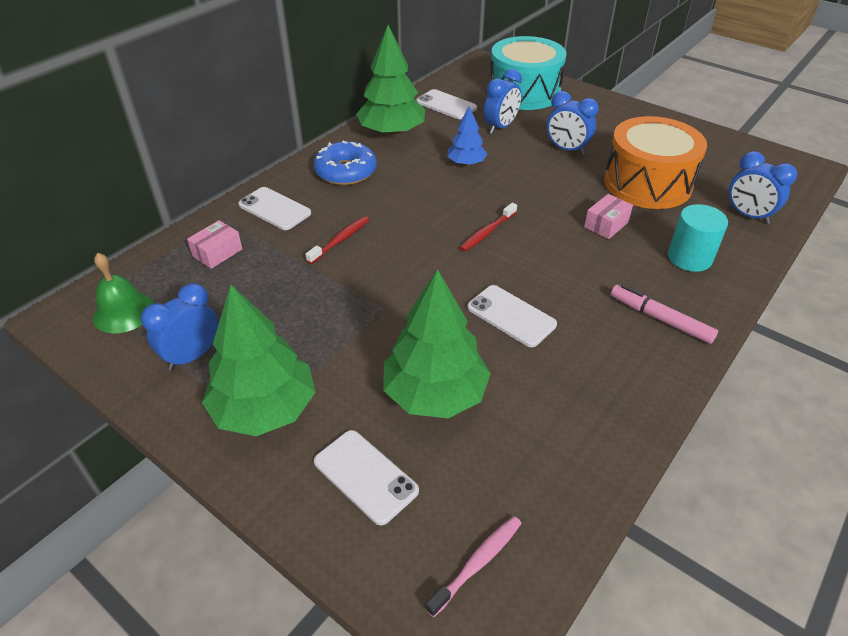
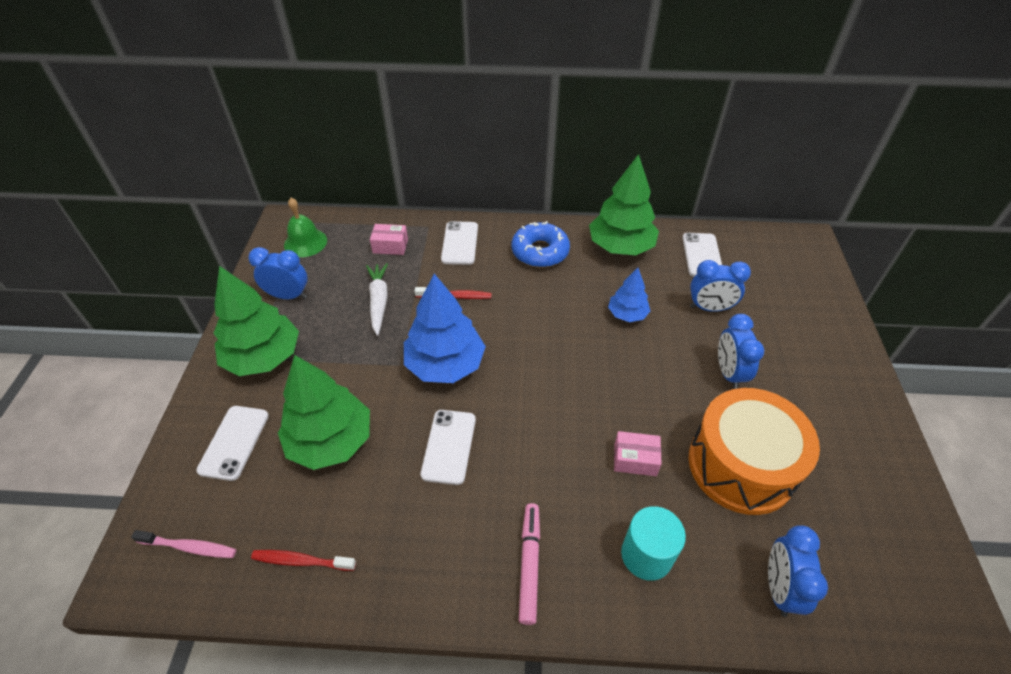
camera: 55 degrees right, 5 degrees up
(286, 291) = (379, 301): none -> white carrot
(416, 280) = (445, 364): none -> blue tree
(487, 232) = (543, 377): red toothbrush -> red toothbrush (301, 561)
(524, 92) = (791, 294): turquoise drum -> none

